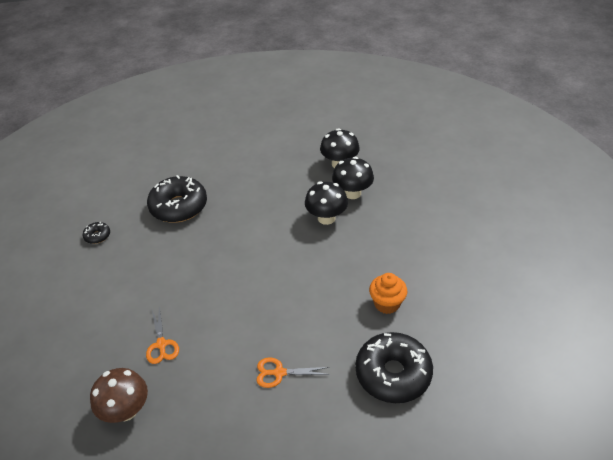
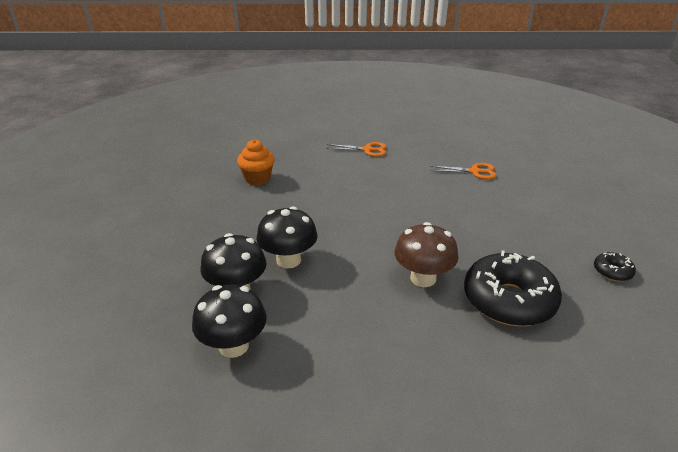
camera: 175 degrees left, 10 degrees down
(126, 410) = (488, 143): brown mushroom -> brown mushroom (423, 278)
(161, 344) = (474, 171): orange scissors -> orange scissors turned 105 degrees clockwise
(393, 374) = (276, 143): black donut -> none

